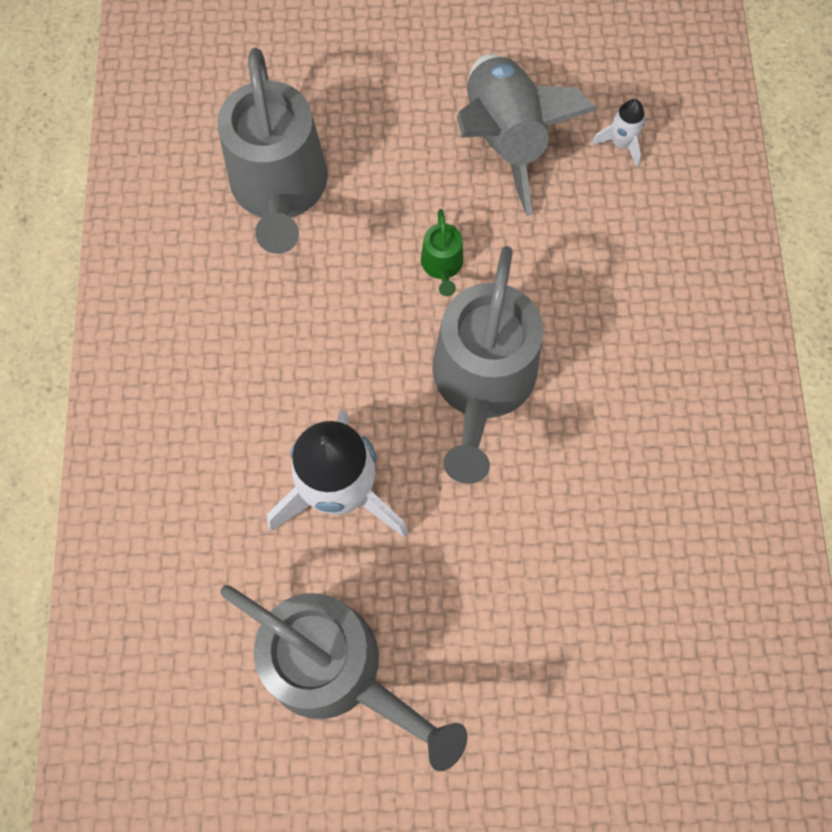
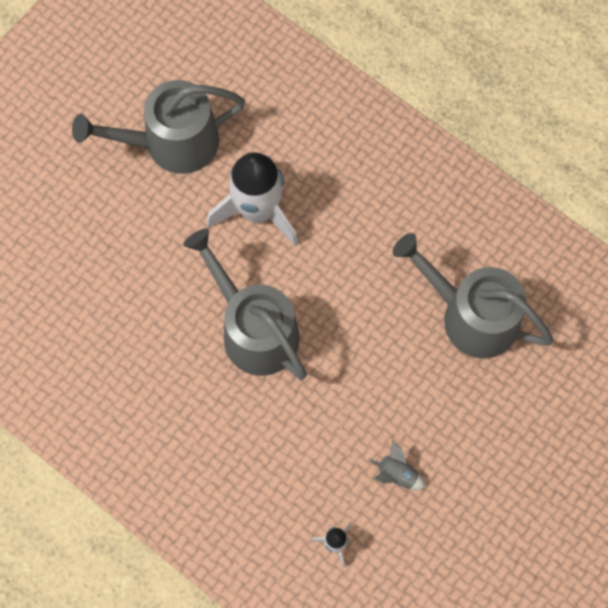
camera: 130 degrees right, 0 degrees up
(442, 265) = (343, 367): green watering can -> none
(504, 140) = (397, 474): grey rocket -> grey rocket, size x0.42

